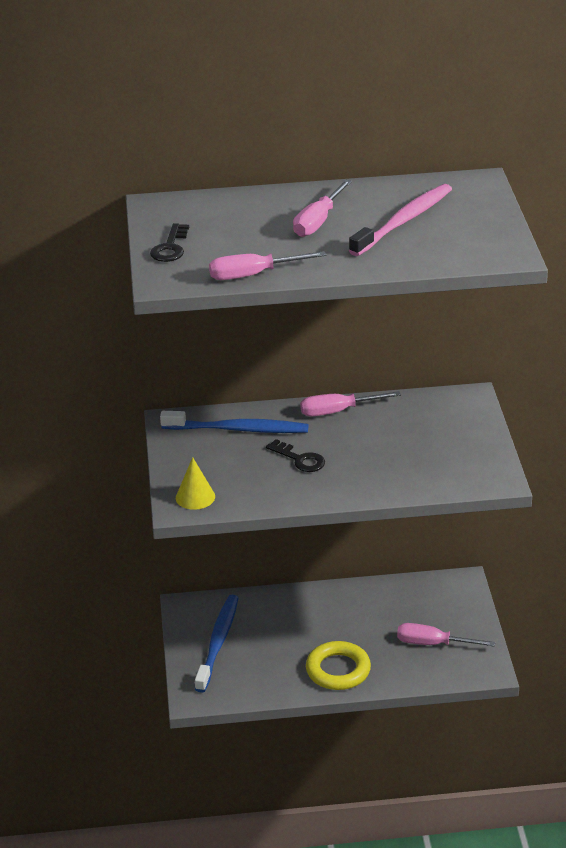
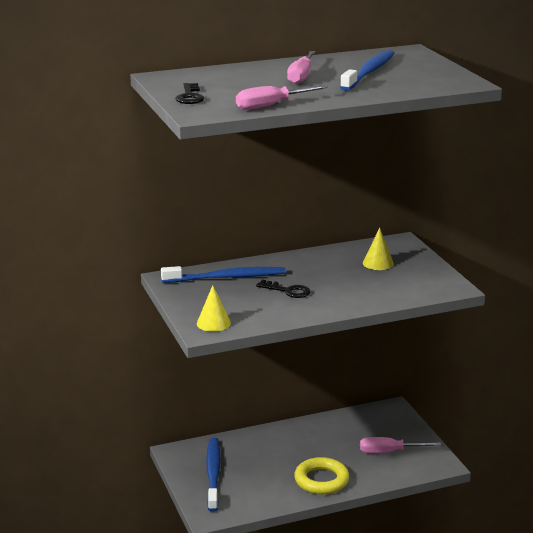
camera: 15 degrees left, 10 degrees down
(337, 411) = (301, 259): pink screwdriver -> none
(404, 221) = (369, 72): pink toothbrush -> blue toothbrush
(426, 429) = (378, 263): none -> yellow cone

